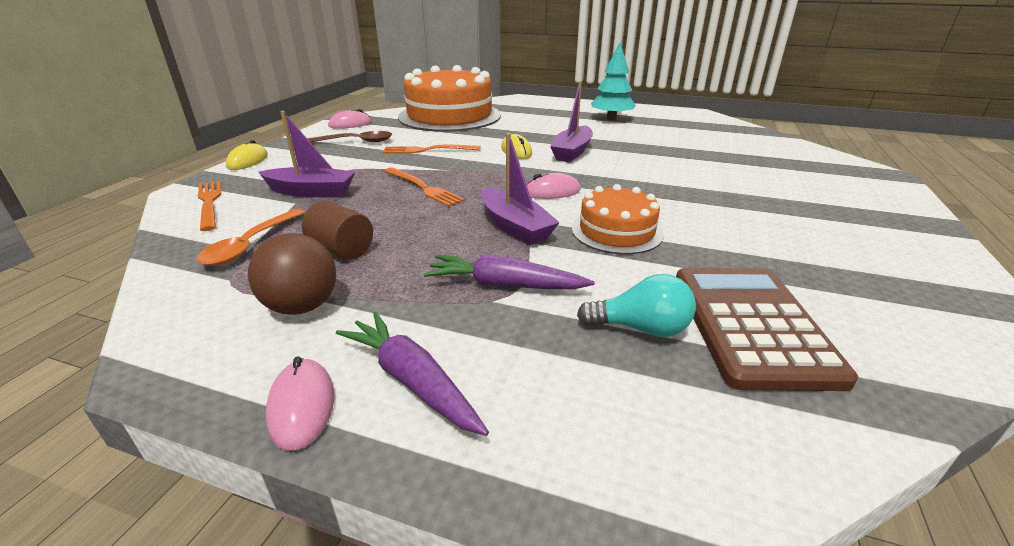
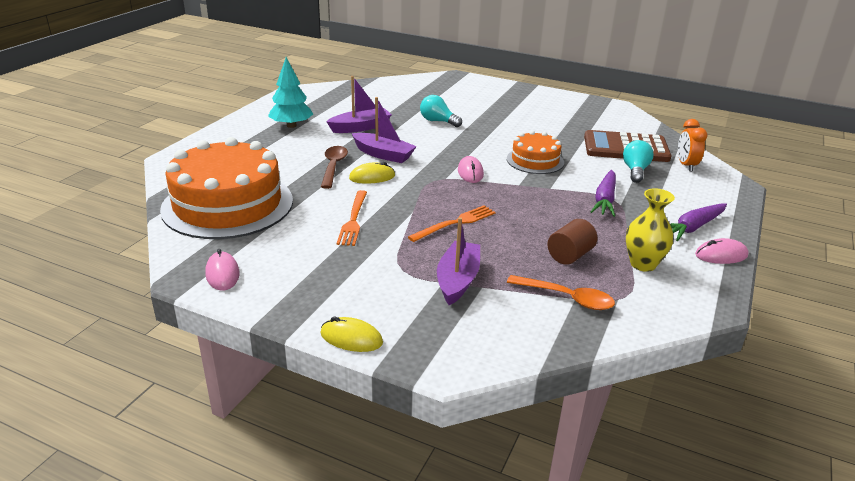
camera: 85 degrees left, 0 degrees up
(209, 203) = (480, 340): orange fork -> none
(302, 306) = (643, 264): brown ball -> yellow vase
(357, 141) = (304, 264): brown spoon -> brown spoon (333, 167)
(515, 226) = (529, 191): purple boat -> purple boat (360, 127)
(692, 171) = (438, 121): none -> turquoise light bulb
(727, 416) = (686, 165): none -> orange clock

